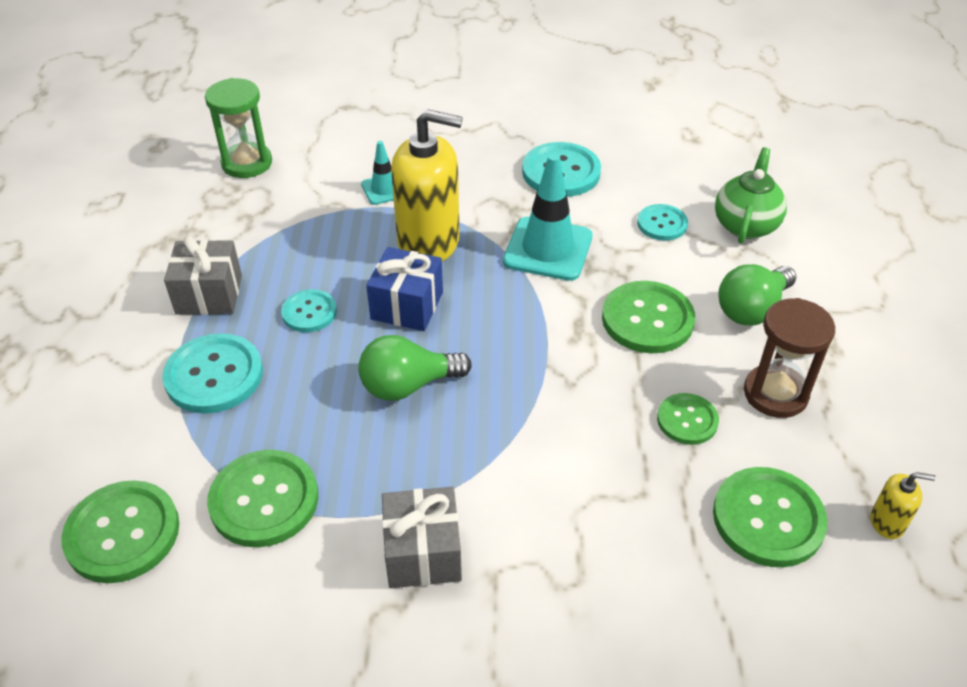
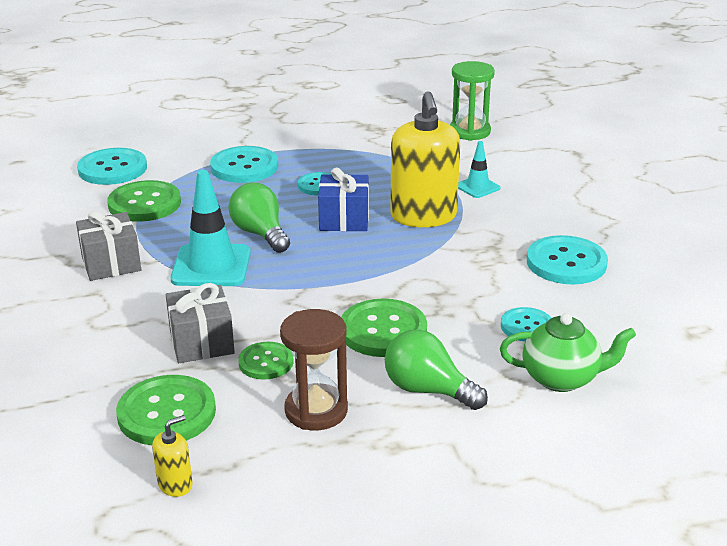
camera: 75 degrees right, 15 degrees down
(122, 533) = (112, 169): green button -> turquoise button
(209, 294) = (319, 149): grey gift -> grey gift (201, 342)
(548, 249) = (449, 270): turquoise traffic cone -> turquoise traffic cone (211, 266)
(887, 522) = (175, 484): yellow soap dispenser -> yellow soap dispenser turned 120 degrees counterclockwise

